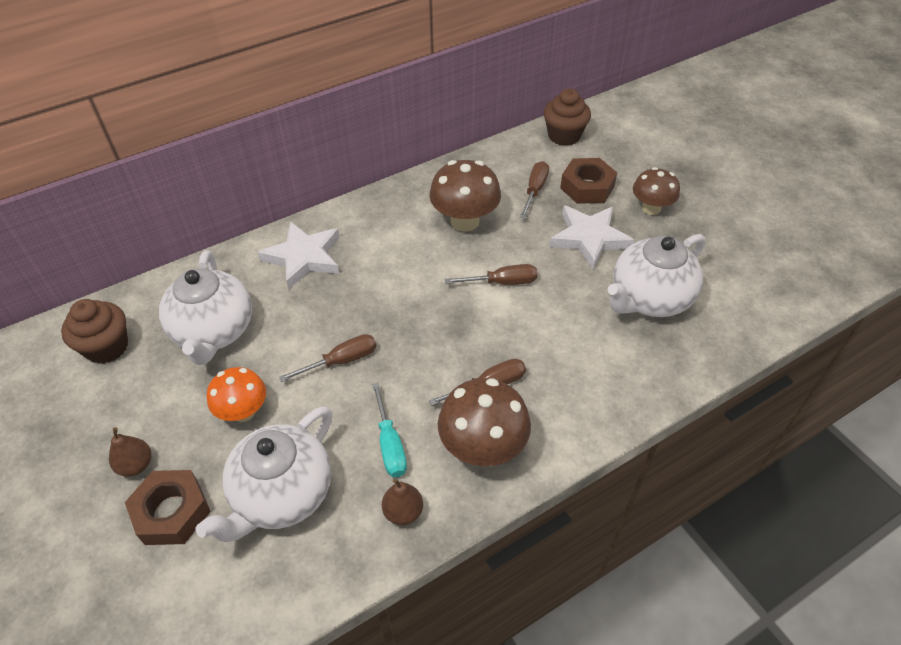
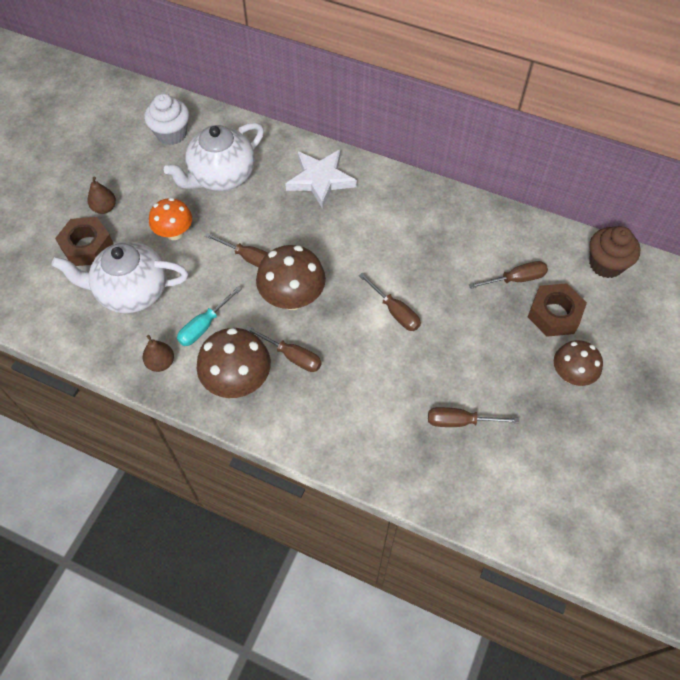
camera: 55 degrees right, 10 degrees up
(107, 347) = (171, 134): brown cupcake -> white cupcake
(465, 221) = (438, 252): brown mushroom -> brown mushroom (292, 298)
(589, 238) = (493, 346): white star -> none
(649, 299) = (460, 421): white teapot -> brown screwdriver

